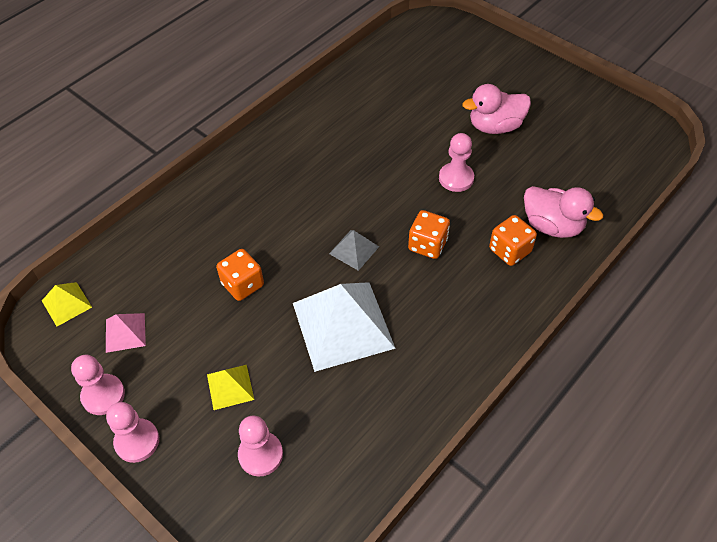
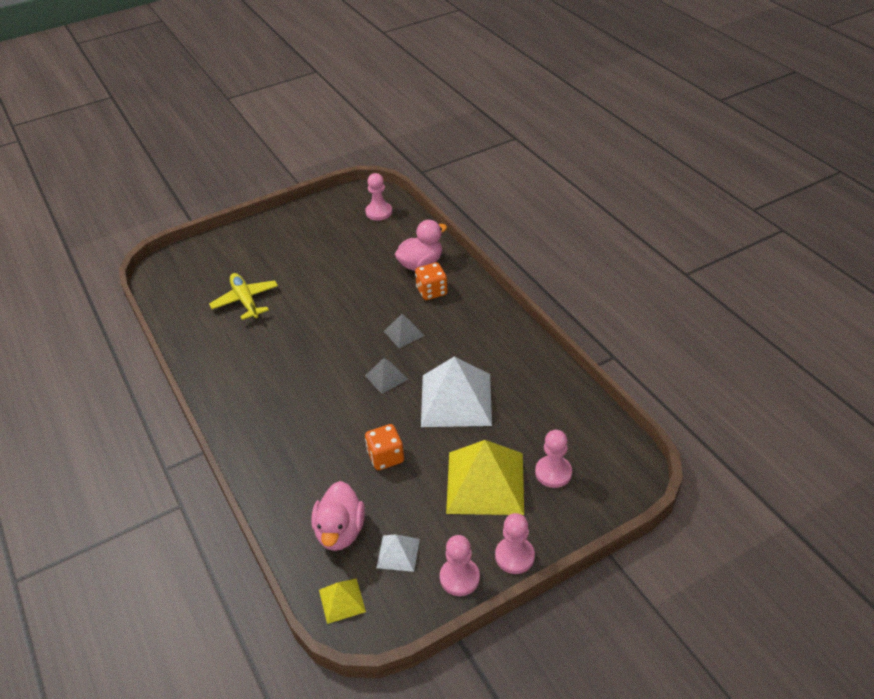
camera: 70 degrees left, 10 degrees down
(125, 332) = (398, 553): pink pyramid -> white pyramid
(230, 387) = (485, 482): yellow pyramid -> yellow pyramid, size x2.13
(418, 98) = (245, 300): none -> yellow plane
(427, 245) = (403, 333): orange dice -> grey pyramid
(456, 178) = (347, 301): pink pawn -> pink pawn (379, 212)
(495, 126) = (307, 266): pink duck -> pink duck (340, 531)

